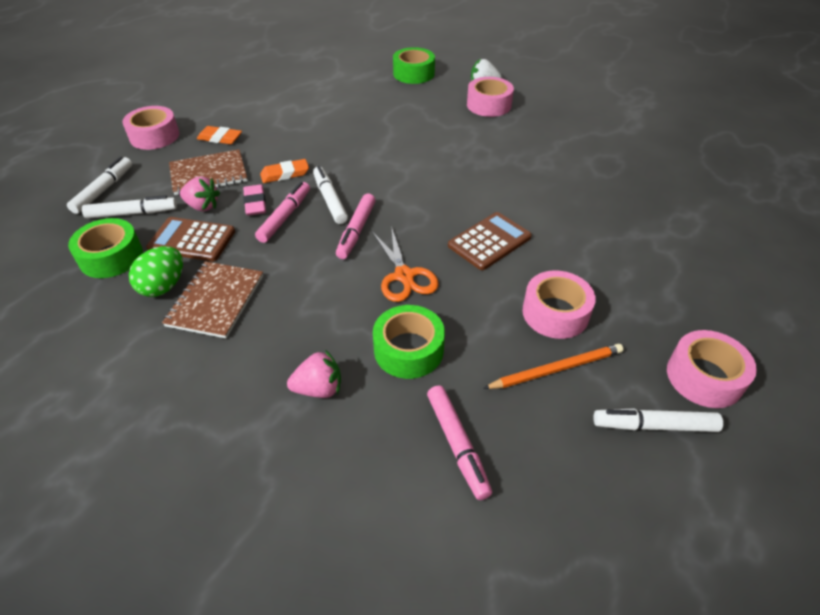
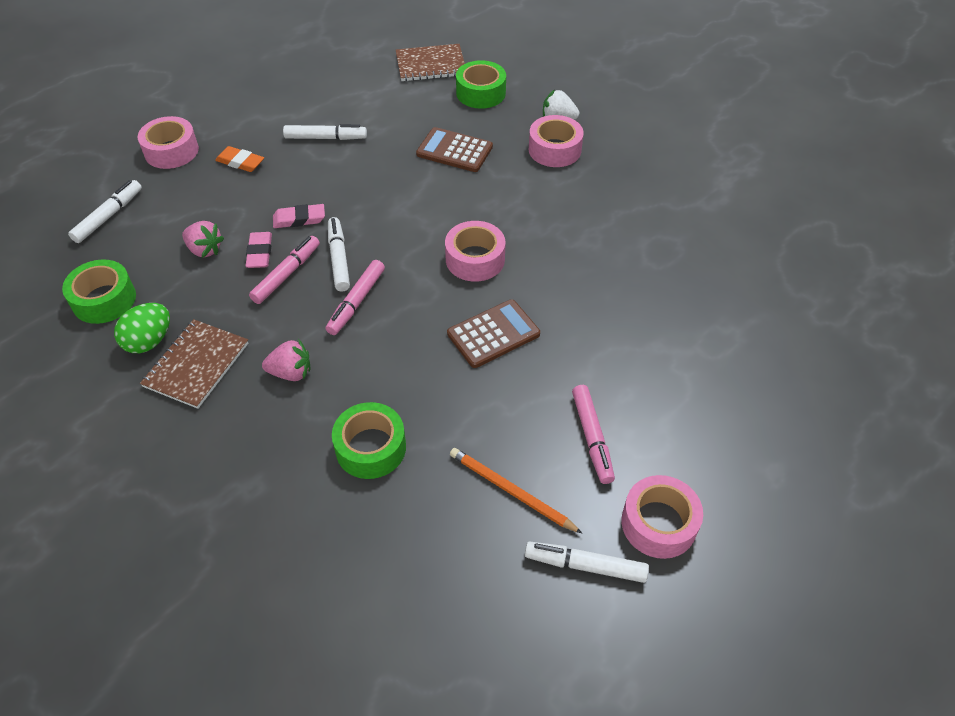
camera: 10 degrees right, 5 degrees up
(132, 213) = (133, 249): white marker -> white marker (326, 138)
(192, 240) = (186, 290): brown calculator -> brown calculator (454, 150)
(208, 174) = (219, 209): brown notebook -> brown notebook (430, 64)
(285, 174) = (299, 219): orange eraser -> pink eraser
(318, 388) = (273, 475): pink strawberry -> pink strawberry (291, 372)
(404, 276) = (391, 363): orange scissors -> none
(457, 445) = (387, 553): pink marker -> pink marker (592, 437)
(555, 313) = (533, 429): pink tape -> pink tape (475, 259)
(556, 369) = (511, 491): orange pencil -> orange pencil turned 135 degrees counterclockwise

